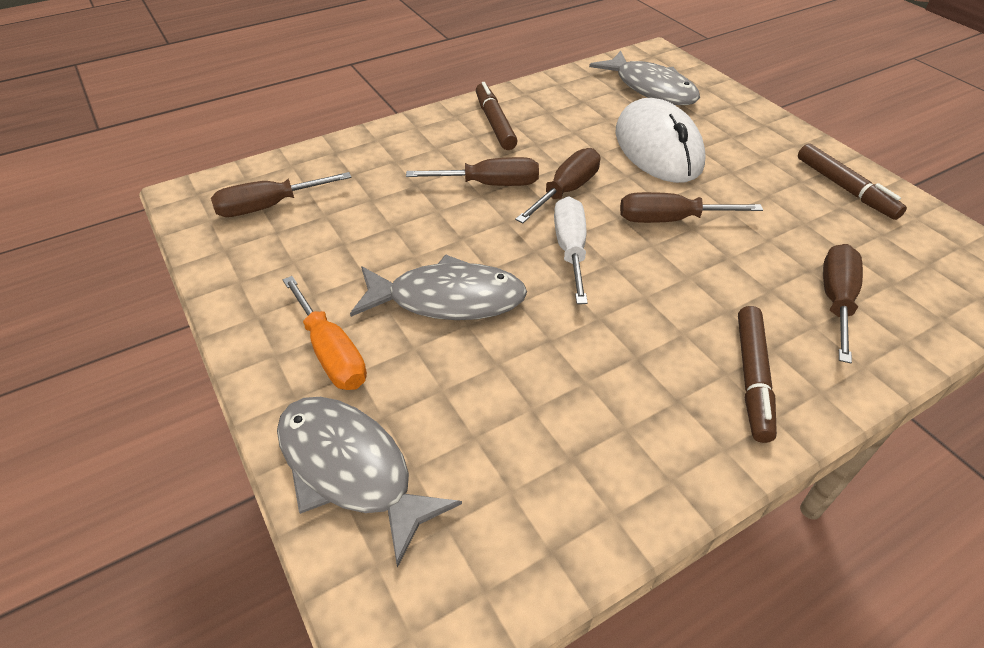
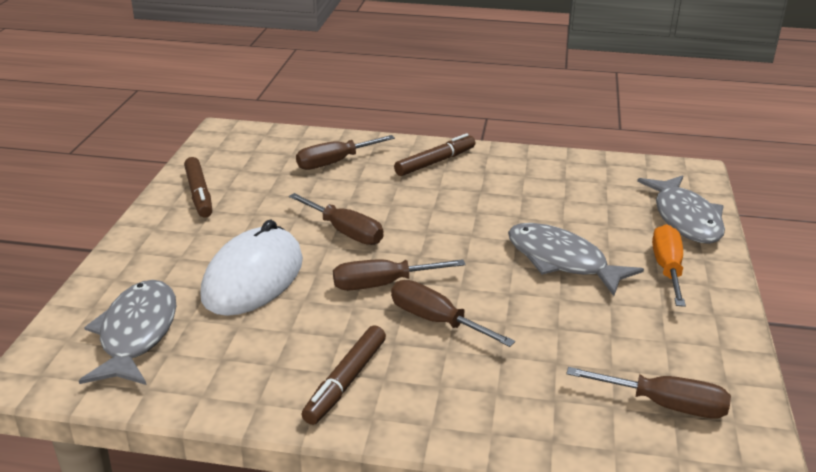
camera: 140 degrees left, 15 degrees down
(570, 249) = (441, 248): white screwdriver -> none
(844, 188) = (199, 193): brown marker -> brown marker turned 150 degrees clockwise

